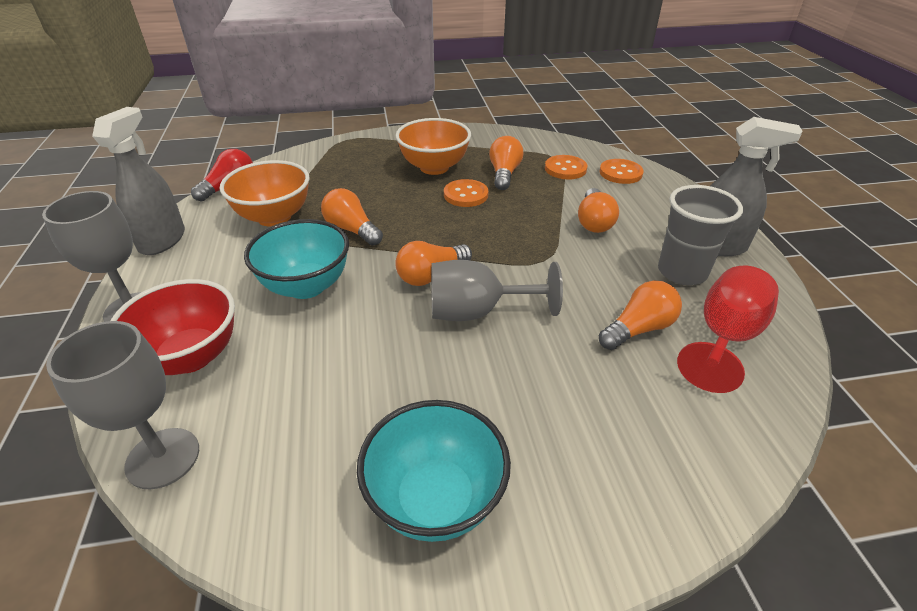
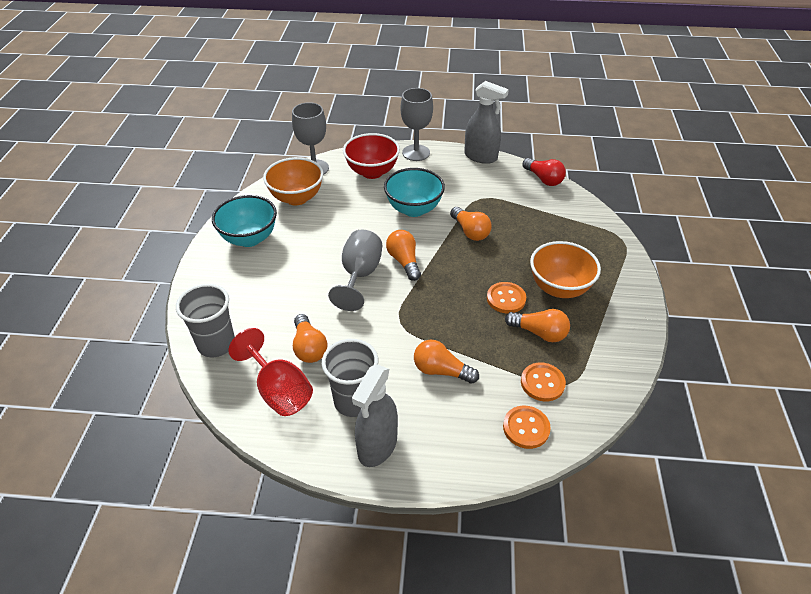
camera: 105 degrees right, 5 degrees up
(274, 217) = (496, 198): orange bowl -> orange bowl (297, 198)
(352, 230) = (470, 231): orange light bulb -> orange light bulb turned 90 degrees clockwise
(713, 441) = (216, 344): none -> grey cup

